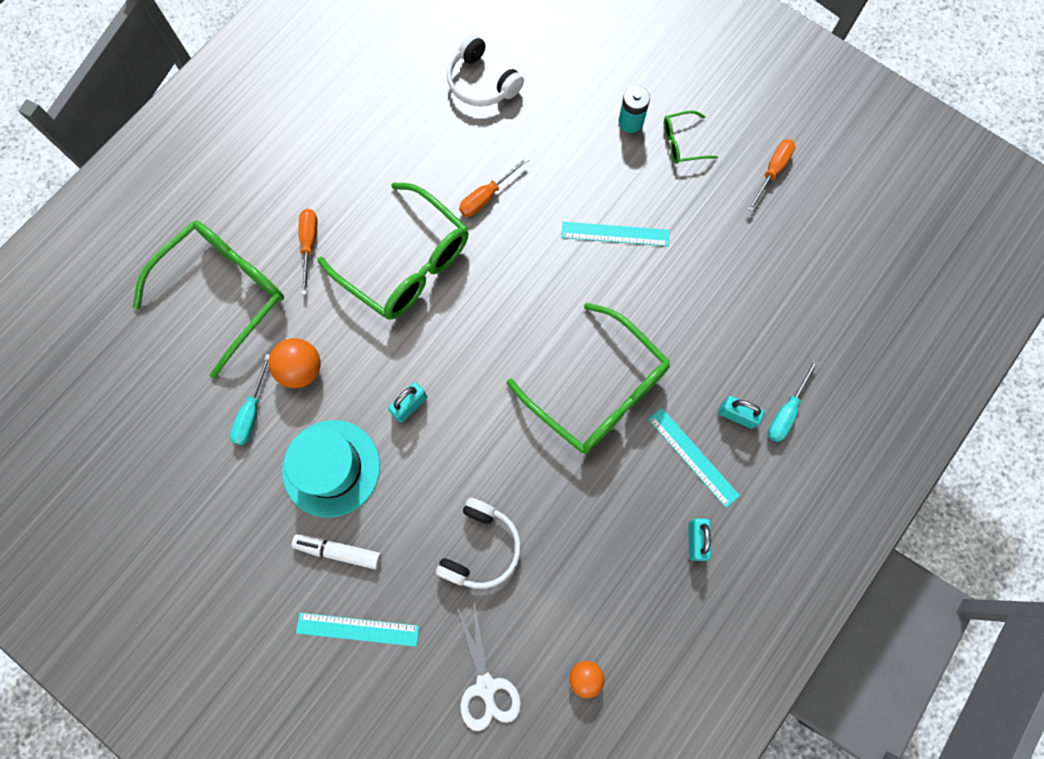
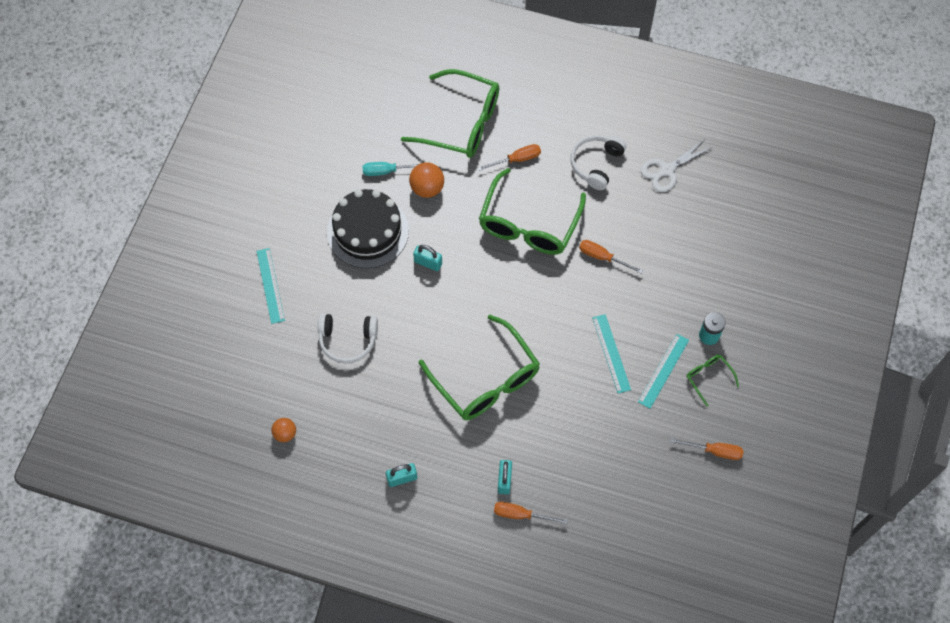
camera: 70 degrees right, 10 degrees down
(331, 468) = (368, 231): turquoise hat -> black cake
(338, 551) = (315, 256): white marker -> none
(482, 82) = (693, 223): white headphones -> white headphones (596, 164)
(486, 686) = (259, 374): white scissors -> white scissors (667, 170)
(598, 390) = (486, 379): green glasses -> green glasses turned 60 degrees counterclockwise
(693, 457) = (461, 458): turquoise ruler -> turquoise ruler (663, 370)
(786, 412) = (521, 515): turquoise screwdriver -> orange screwdriver

